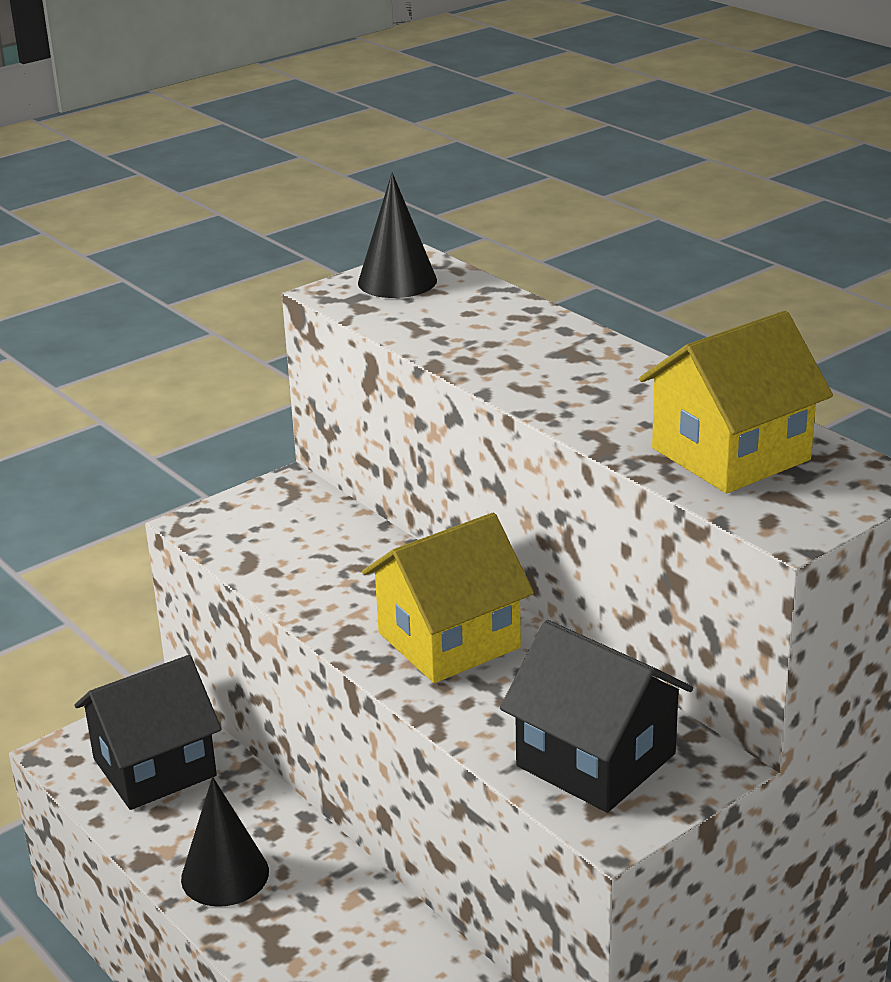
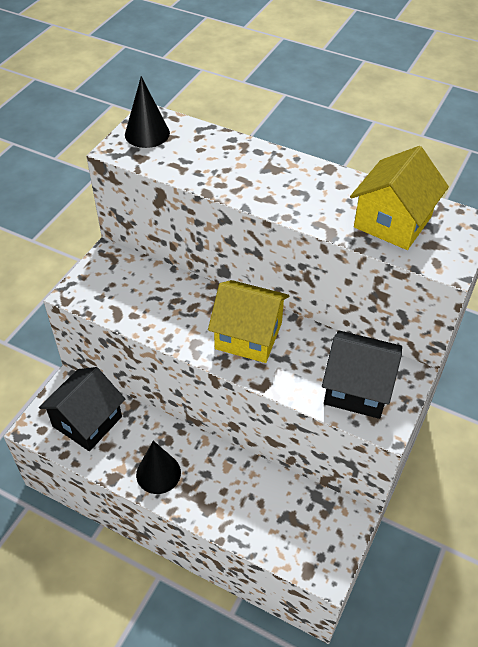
camera: 25 degrees left, 20 degrees up
(448, 640) = (248, 335): yellow house -> yellow house turned 75 degrees clockwise

